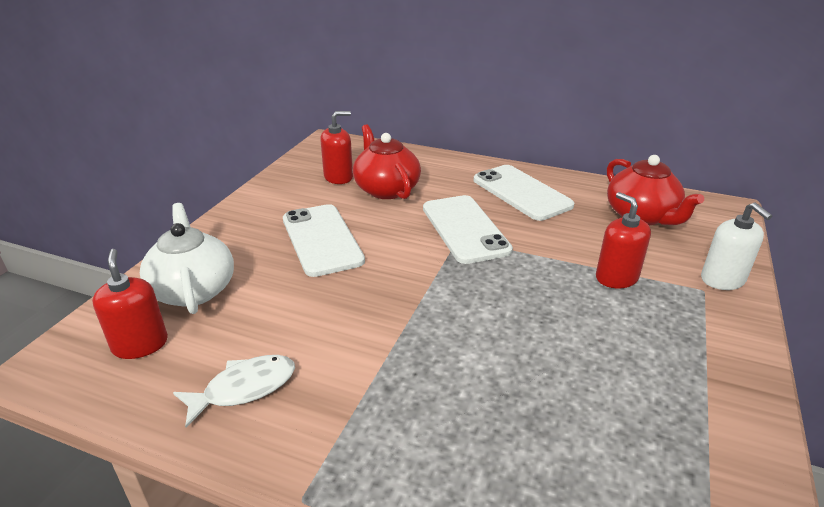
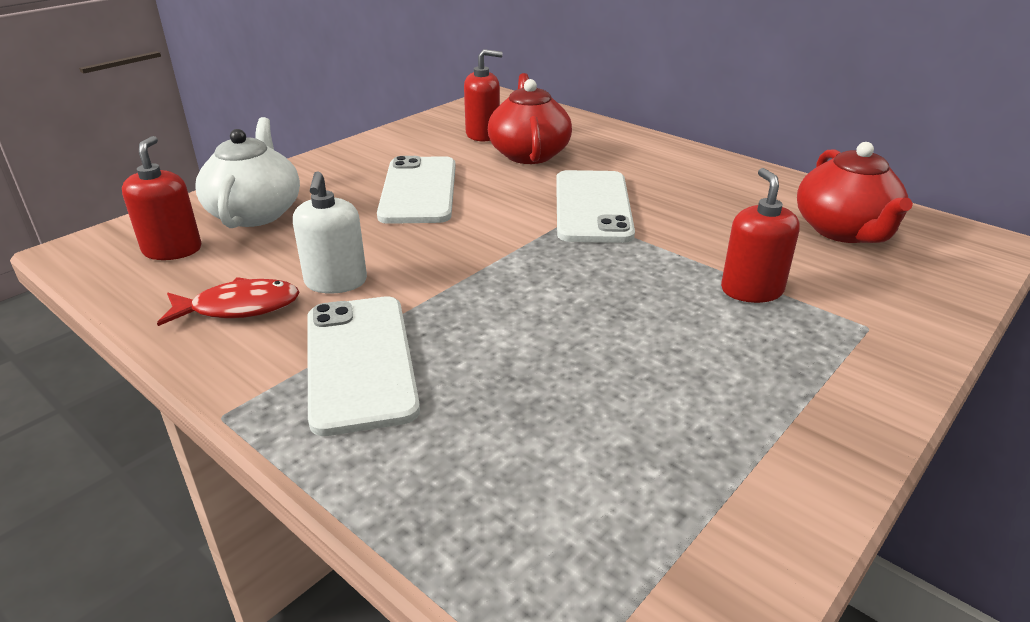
camera: 20 degrees right, 0 degrees up
(244, 388) = (239, 307): white fish -> red fish
(521, 193) = (695, 181): white phone -> white phone (359, 362)
(722, 280) = (908, 321): white soap dispenser -> white soap dispenser (336, 282)

